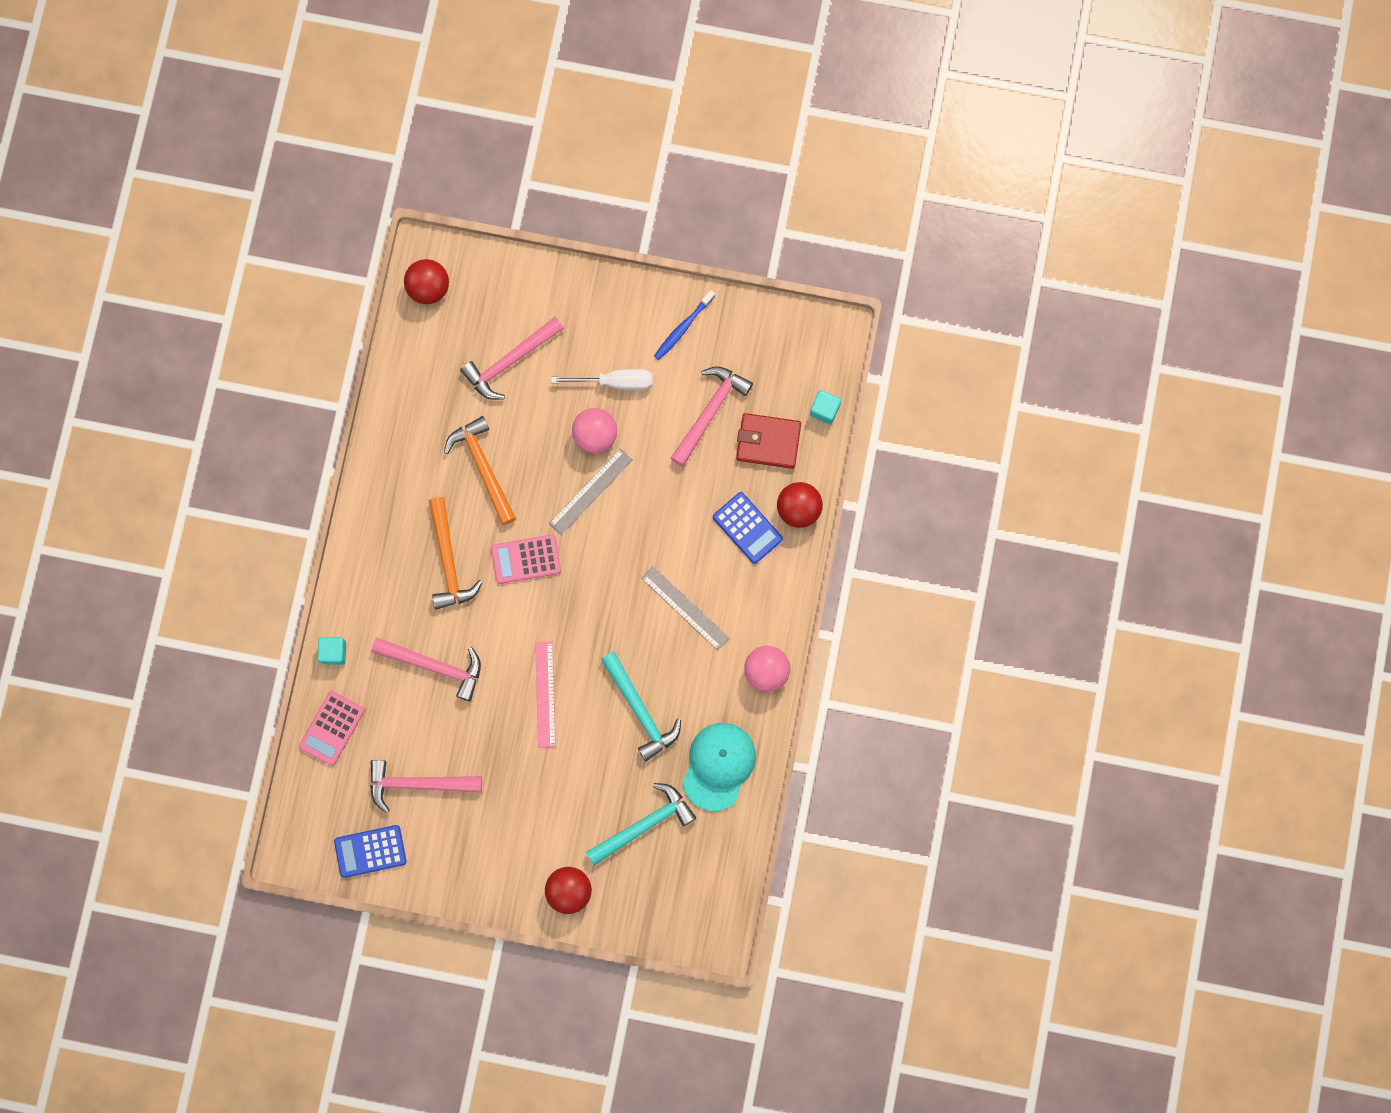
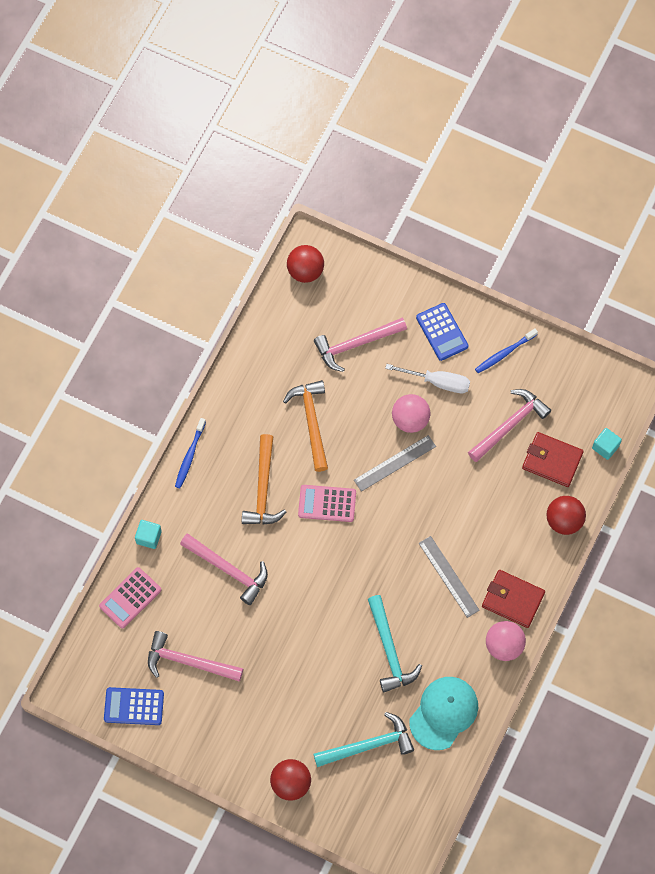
camera: 15 degrees right, 10 degrees down
(354, 545) = (189, 456): none -> blue toothbrush
(545, 694) = (314, 616): pink ruler -> none
(747, 528) = (517, 525): blue calculator -> blue calculator (442, 332)
(763, 616) = (512, 600): none -> red wallet

